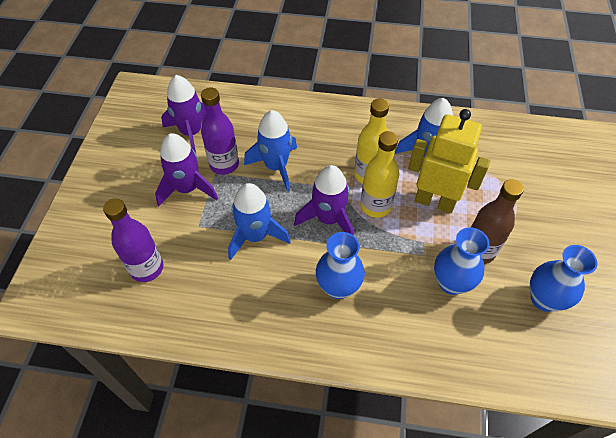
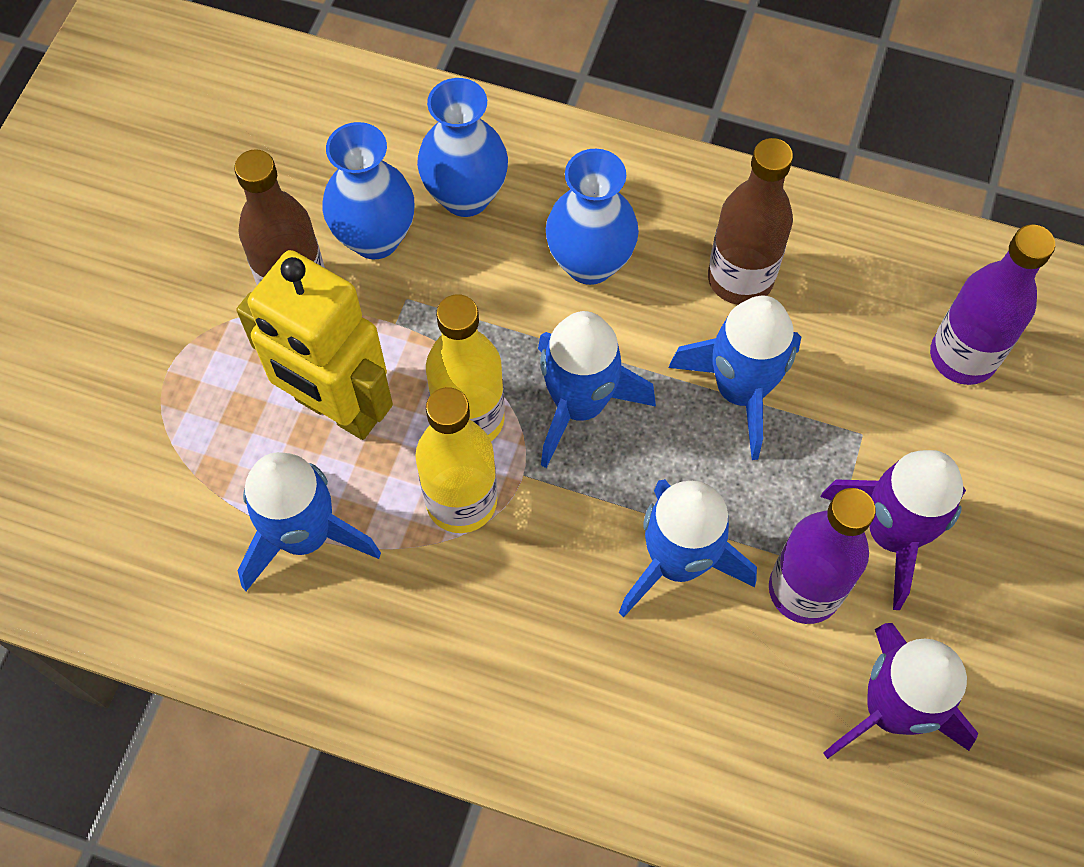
camera: 170 degrees left, 10 degrees up
(259, 291) = (740, 279): none -> brown bottle
(328, 219) = (579, 405): purple rocket -> blue rocket
(544, 299) = (222, 185): blue vase -> blue vase (465, 196)

